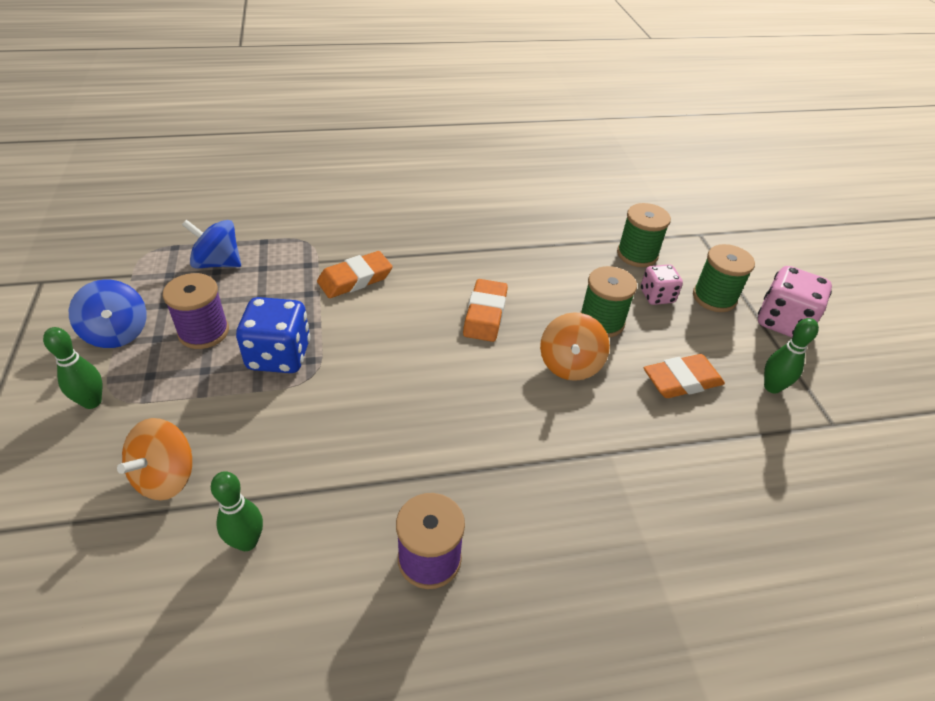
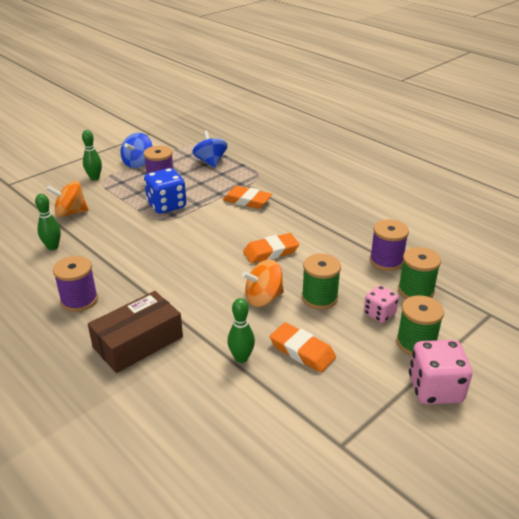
camera: 60 degrees right, 10 degrees down
(575, 245) = (386, 261): none -> purple spool
(576, 525) = (138, 342): none -> brown box
(772, 387) = (346, 400): green bowling pin -> green bowling pin (241, 358)

